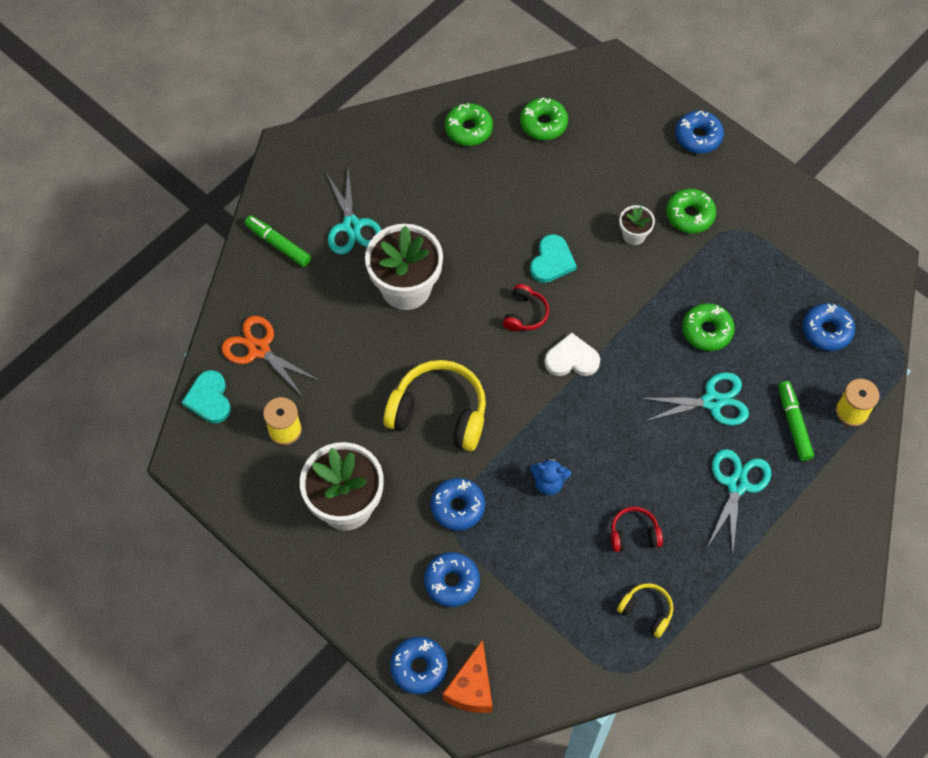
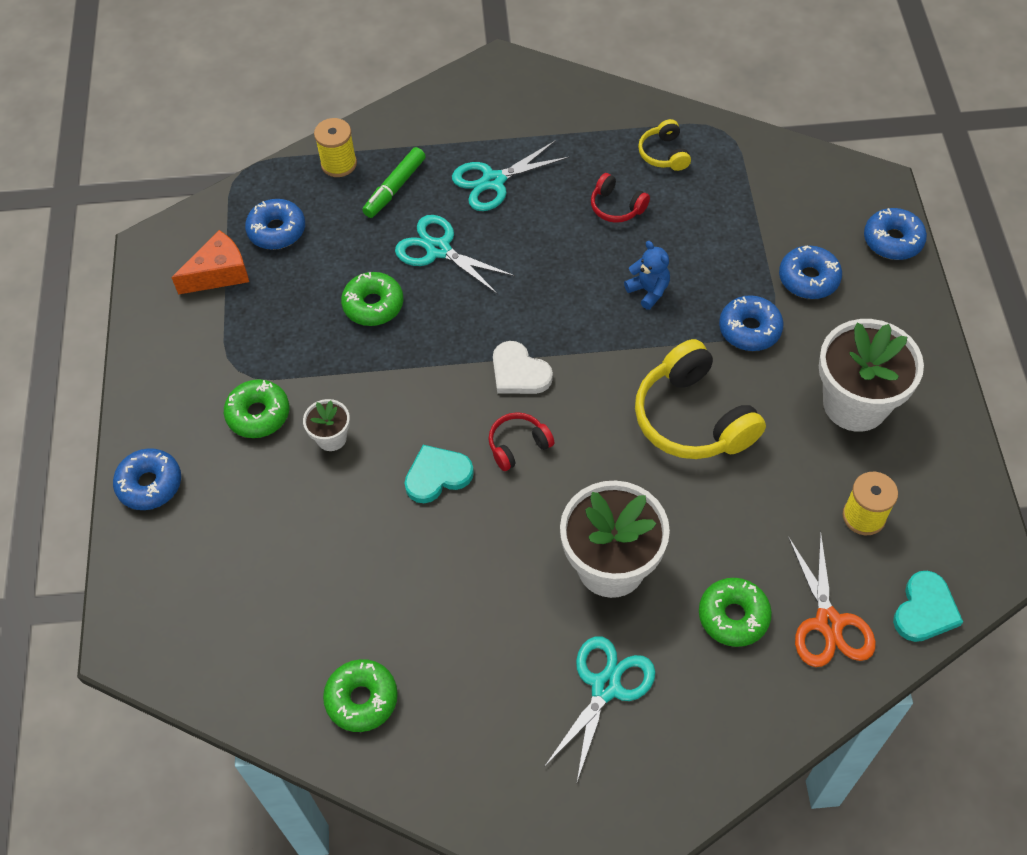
camera: 135 degrees left, 5 degrees down
(278, 244) = (710, 734): green marker -> none
(471, 687) = (859, 199): orange cheese -> orange cheese (219, 273)
(543, 124) = (277, 634): green donut -> green donut (733, 616)

